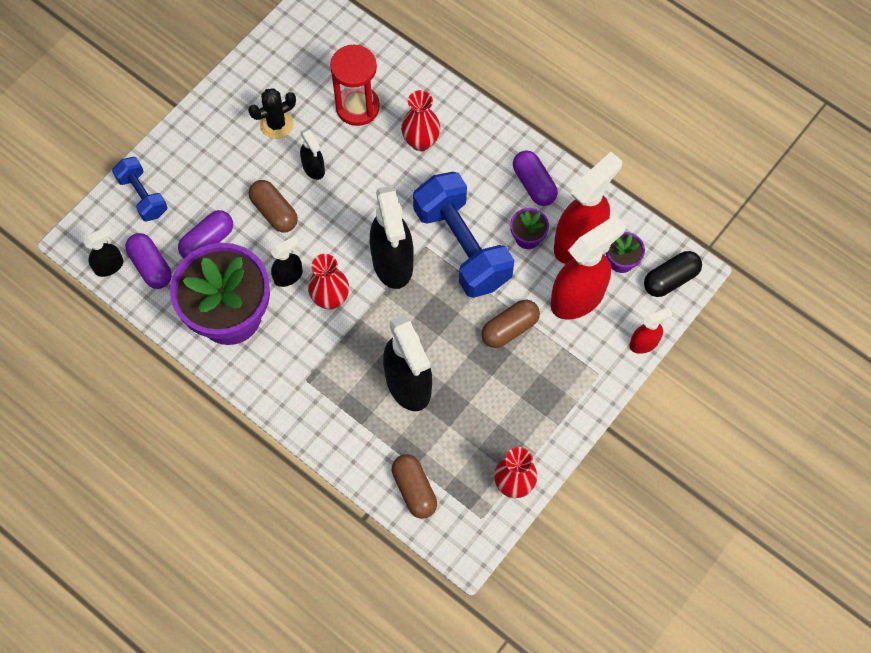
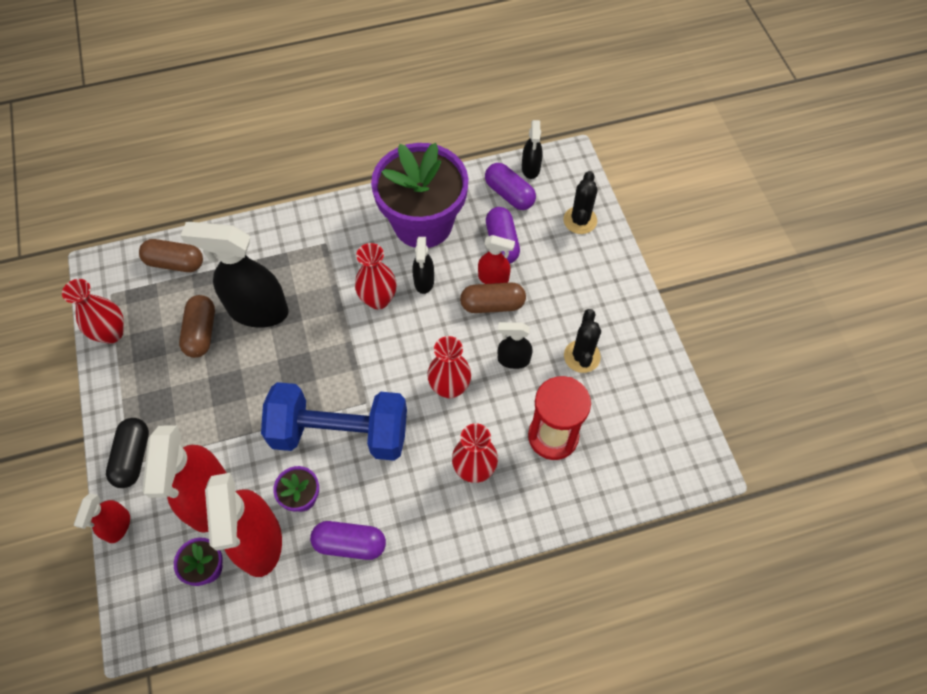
camera: 125 degrees right, 5 degrees down
(143, 196) = (580, 220): blue dumbbell -> black cactus
(151, 266) = (509, 194): purple capsule -> purple capsule turned 45 degrees clockwise
(248, 226) = (493, 278): none -> red spray bottle
(369, 197) = (449, 387): none -> red vase
(393, 263) = (371, 366): black spray bottle -> none
(509, 328) = (233, 419): brown capsule -> brown capsule (201, 332)
(670, 279) = (150, 602): black capsule -> black capsule (133, 457)

